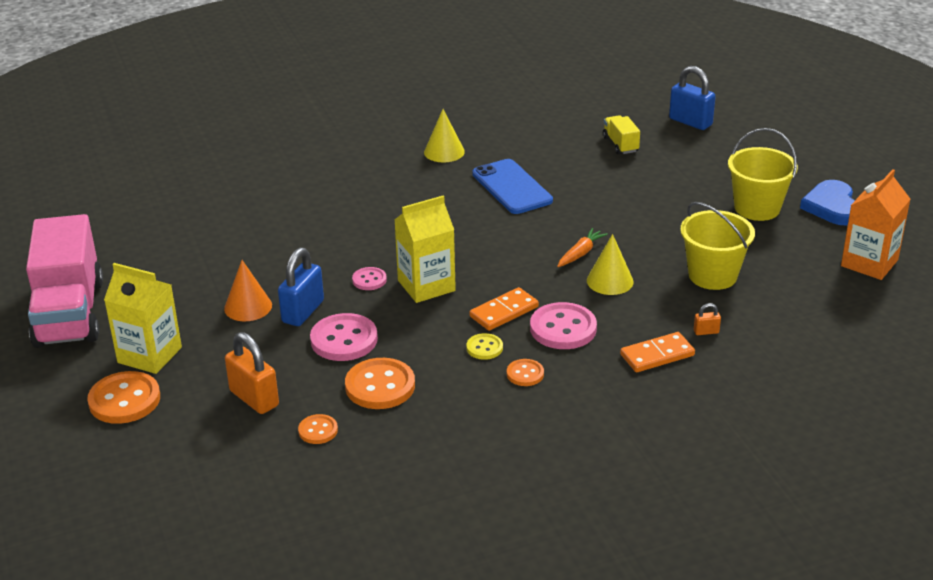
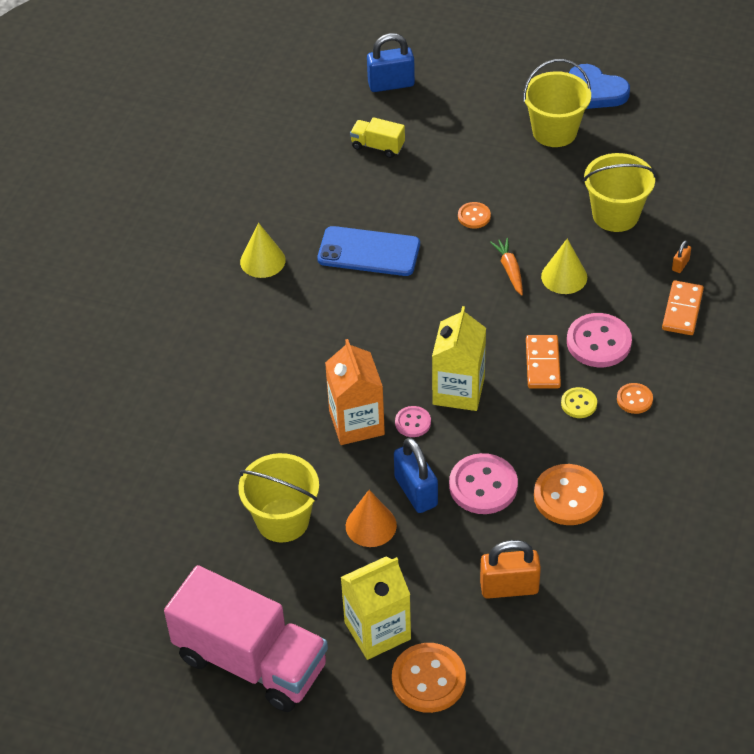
camera: 50 degrees left, 15 degrees up
(212, 268) = (282, 520): none -> yellow bucket
(318, 430) = (590, 567): orange button -> orange button (474, 216)
(869, 263) = (684, 123): orange carton -> orange carton (356, 423)

